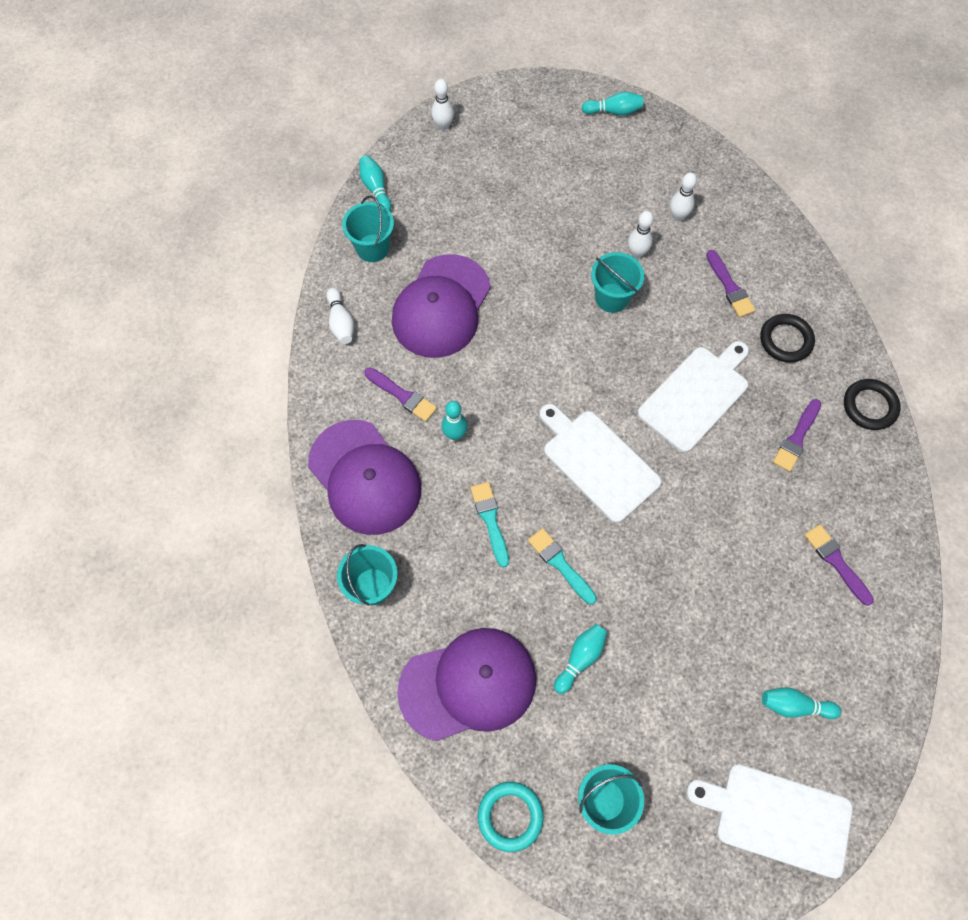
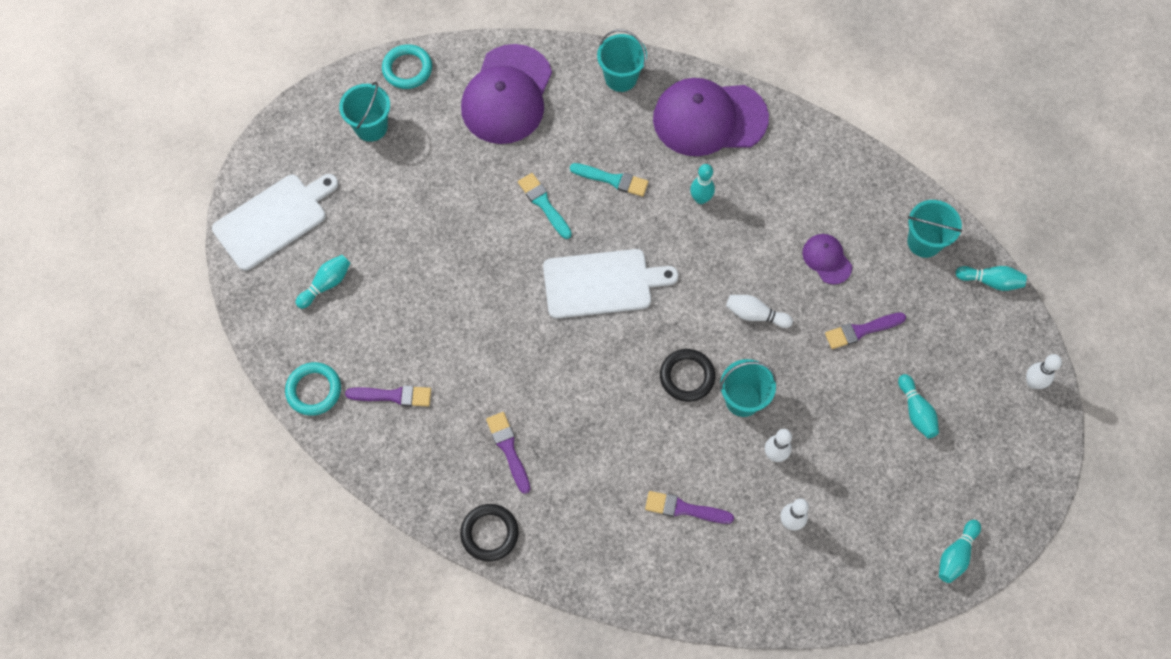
camera: 125 degrees right, 0 degrees up
(341, 322) = (862, 177): white bowling pin -> white bowling pin (755, 315)
(402, 395) = (761, 182): purple brush -> purple brush (861, 330)
(441, 307) = (827, 259): purple cap -> purple cap, size x0.47
(560, 564) = (544, 204): turquoise brush -> turquoise brush turned 120 degrees counterclockwise
(580, 658) = (468, 172): turquoise bowling pin -> turquoise bowling pin (916, 411)
(695, 395) = (603, 399): white cutting board -> none
(785, 340) = (599, 514): black ring -> black ring (687, 376)
(891, 635) = (314, 390): none -> turquoise ring

